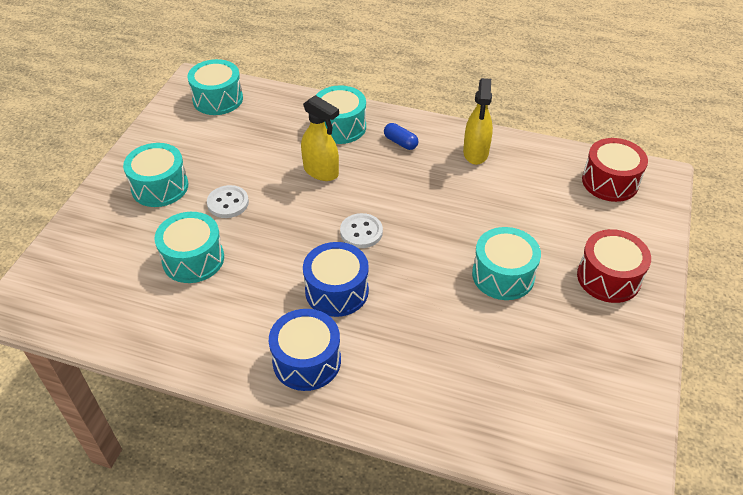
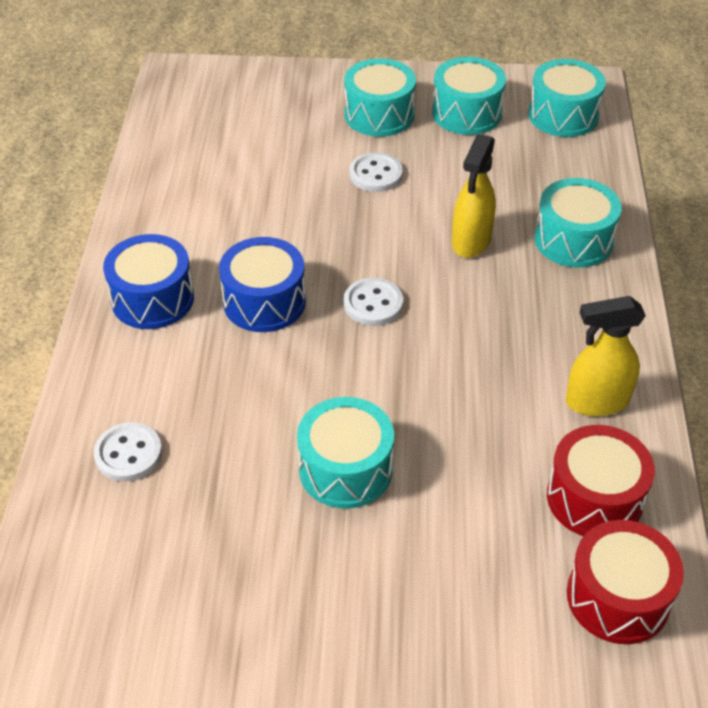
camera: 75 degrees right, 0 degrees up
(193, 259) = (276, 172): turquoise drum -> turquoise drum (466, 113)
(400, 142) = (574, 310): blue capsule -> none
(464, 396) = (128, 454): none -> white button
(608, 278) = (384, 606): red drum -> red drum (594, 498)

